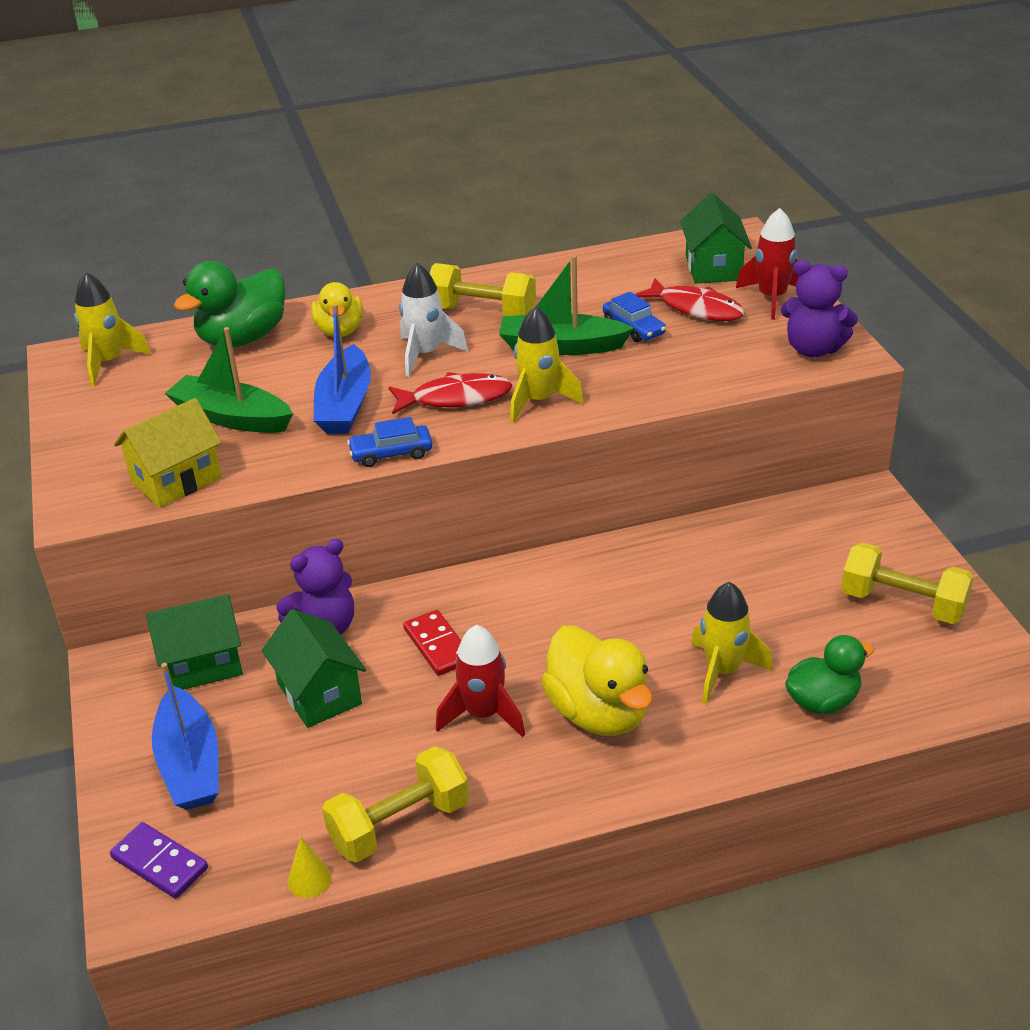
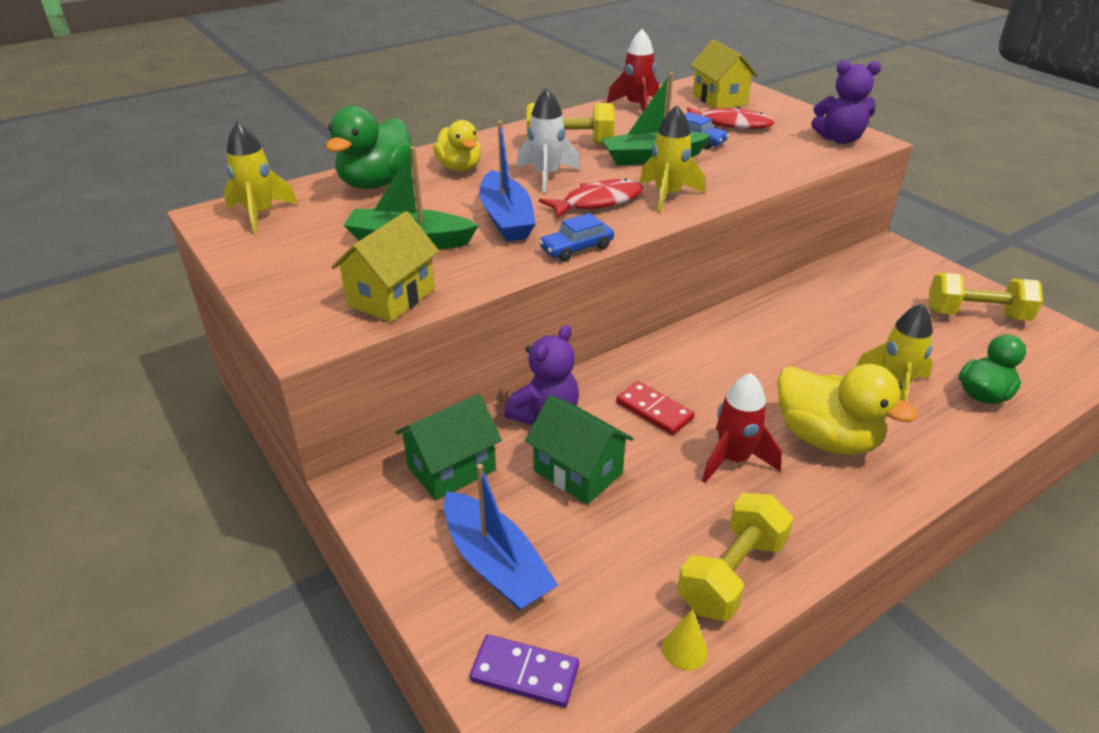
camera: 20 degrees left, 0 degrees up
(713, 268) = (719, 99): green house -> yellow house
(772, 298) = (779, 113): red rocket -> red rocket (636, 107)

